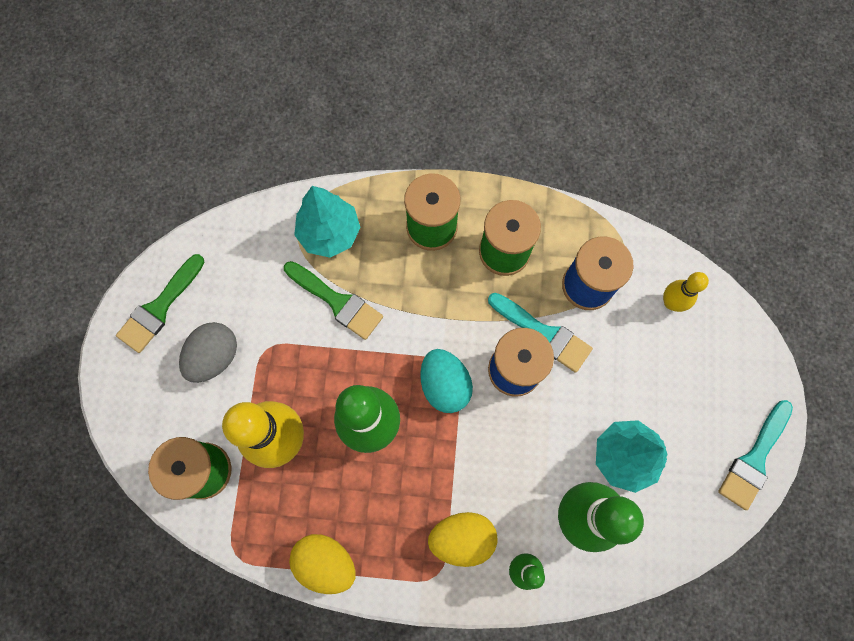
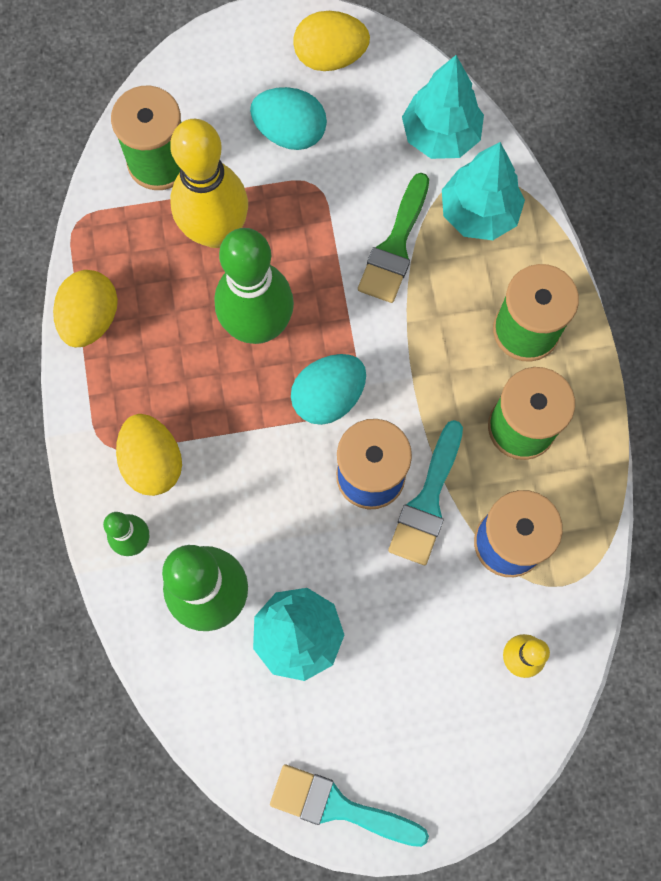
camera: 75 degrees right, 0 degrees up
(159, 308) = (330, 57): green brush -> yellow egg
(214, 357) = (290, 132): grey egg -> turquoise egg
(256, 243) = (440, 135): none -> turquoise tree

